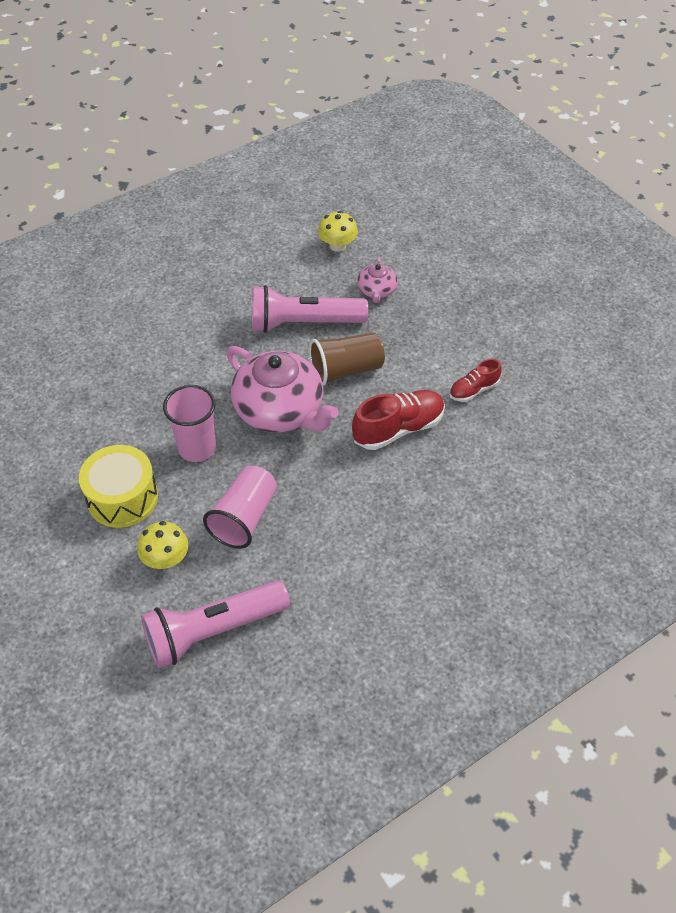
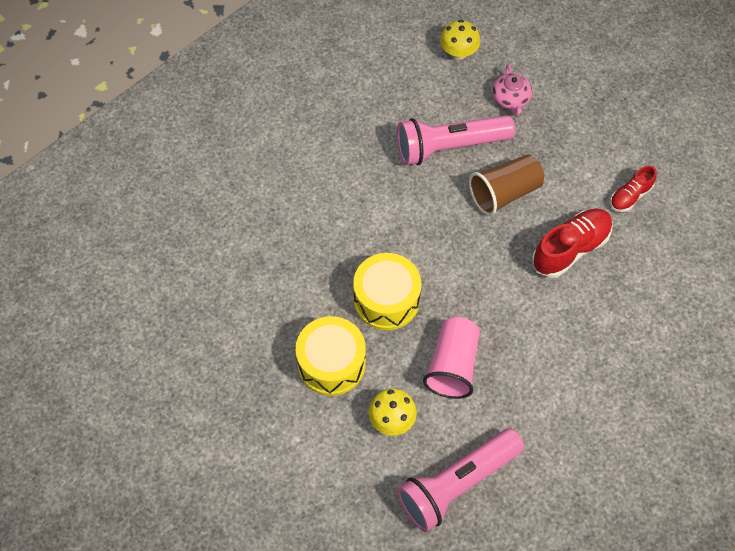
camera: 10 degrees left, 10 degrees up
(197, 448) = (386, 300): pink cup -> yellow drum
(280, 410) = (454, 247): pink teapot -> none

